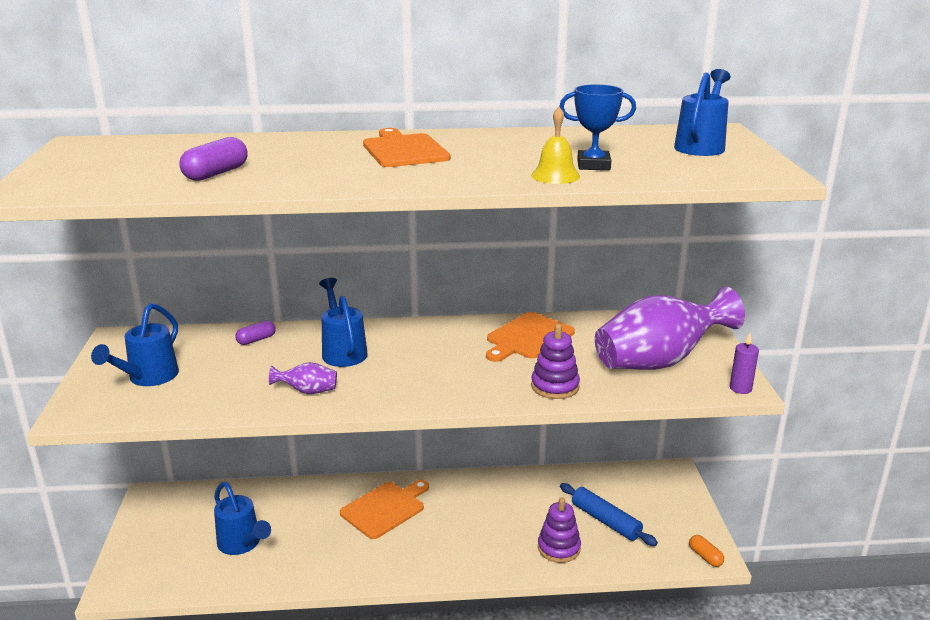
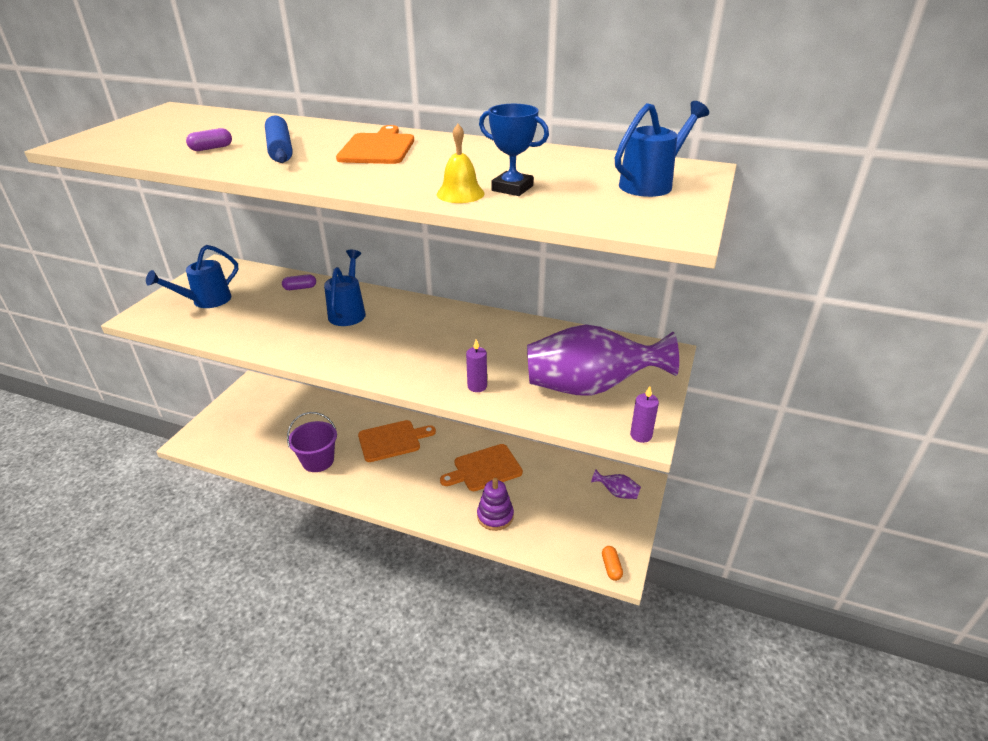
camera: 25 degrees right, 10 degrees up
(216, 173) = (211, 148): purple capsule -> purple capsule, size x0.66
(242, 544) = (281, 436): blue watering can -> none
(308, 391) = (293, 339): purple vase -> purple vase (617, 493)
(312, 556) = (318, 461): none -> purple bucket
(528, 337) = (498, 335): orange cutting board -> orange cutting board (484, 468)
(555, 386) = (477, 386): purple stacking toy -> purple candle
(605, 521) = (550, 506): blue rolling pin -> blue rolling pin (280, 149)

